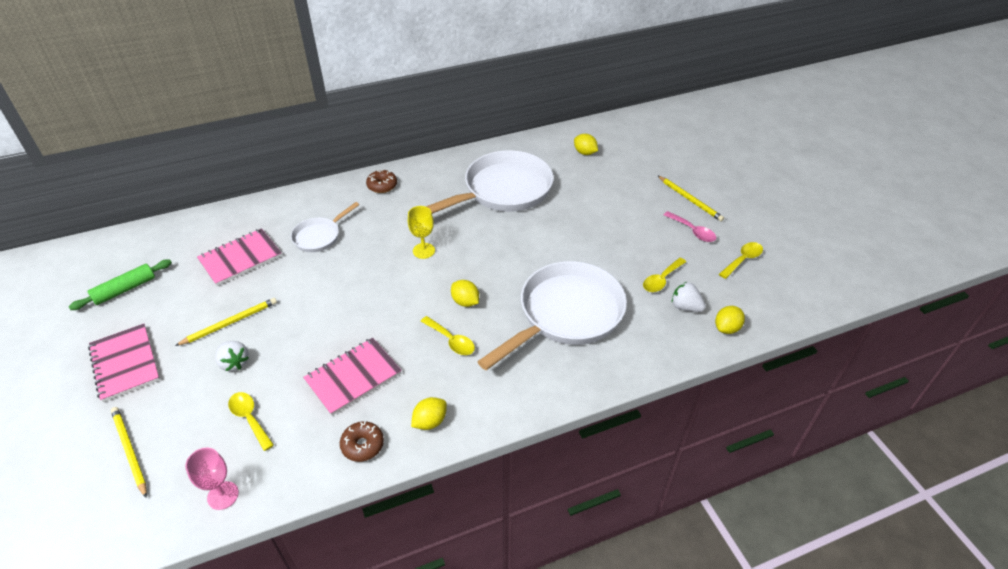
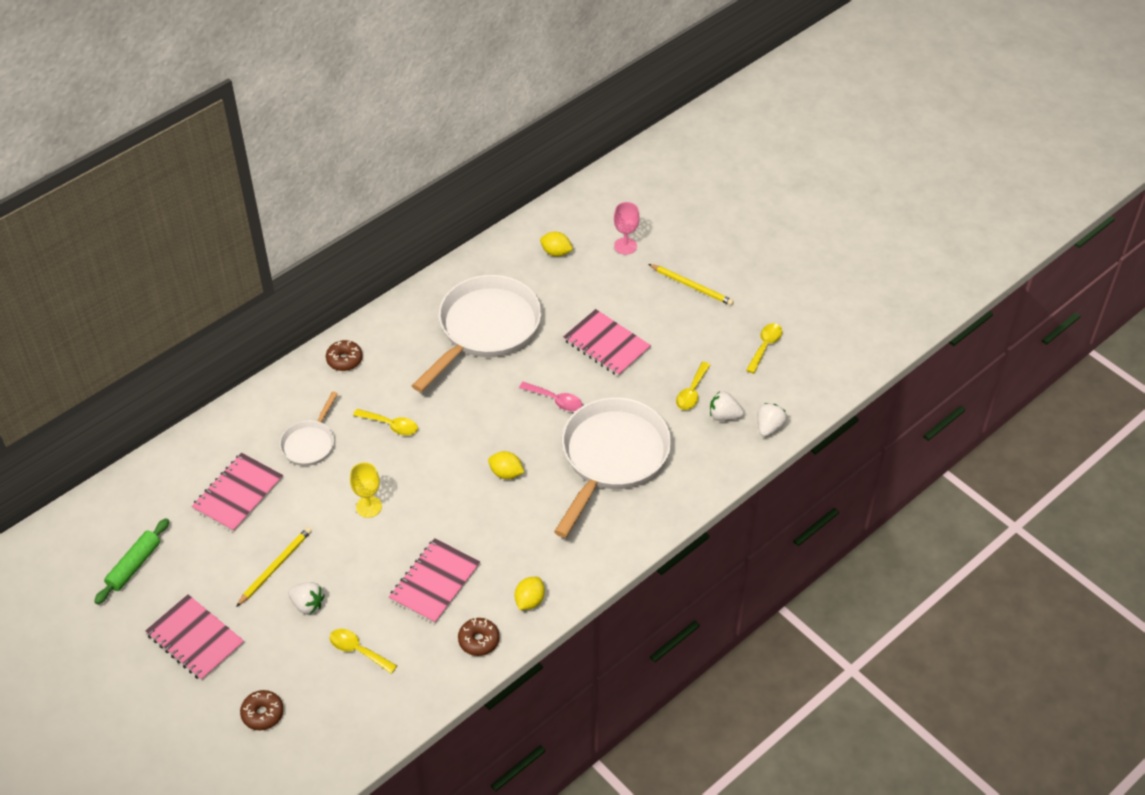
camera: 20 degrees left, 5 degrees up
(130, 451) = (262, 714): yellow pencil -> brown donut
(223, 495) = (377, 721): pink goblet -> pink goblet (625, 246)
(423, 251) = (434, 428): yellow goblet -> yellow goblet (369, 507)
(451, 340) = (511, 518): yellow spoon -> yellow spoon (390, 425)
(599, 225) = (606, 344): none -> pink notebook
(692, 231) = (706, 325): pink spoon -> pink spoon (555, 400)
(727, 328) = (769, 427): yellow lemon -> white strawberry

